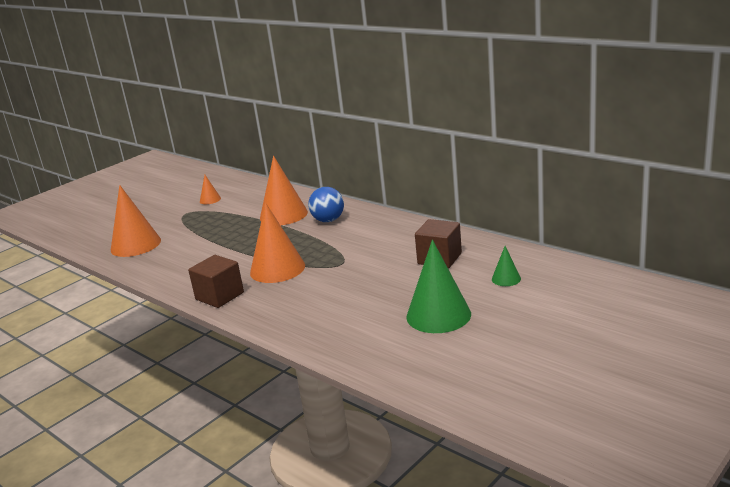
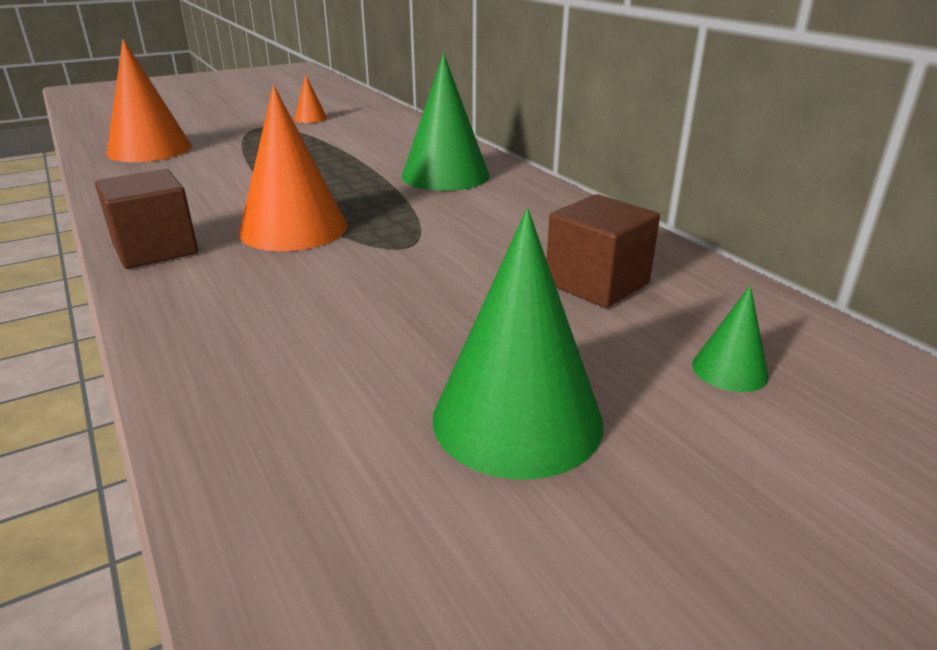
camera: 15 degrees right, 5 degrees up
(283, 215) = (386, 155): orange cone -> none
(328, 220) = (445, 175): blue ball -> green cone

